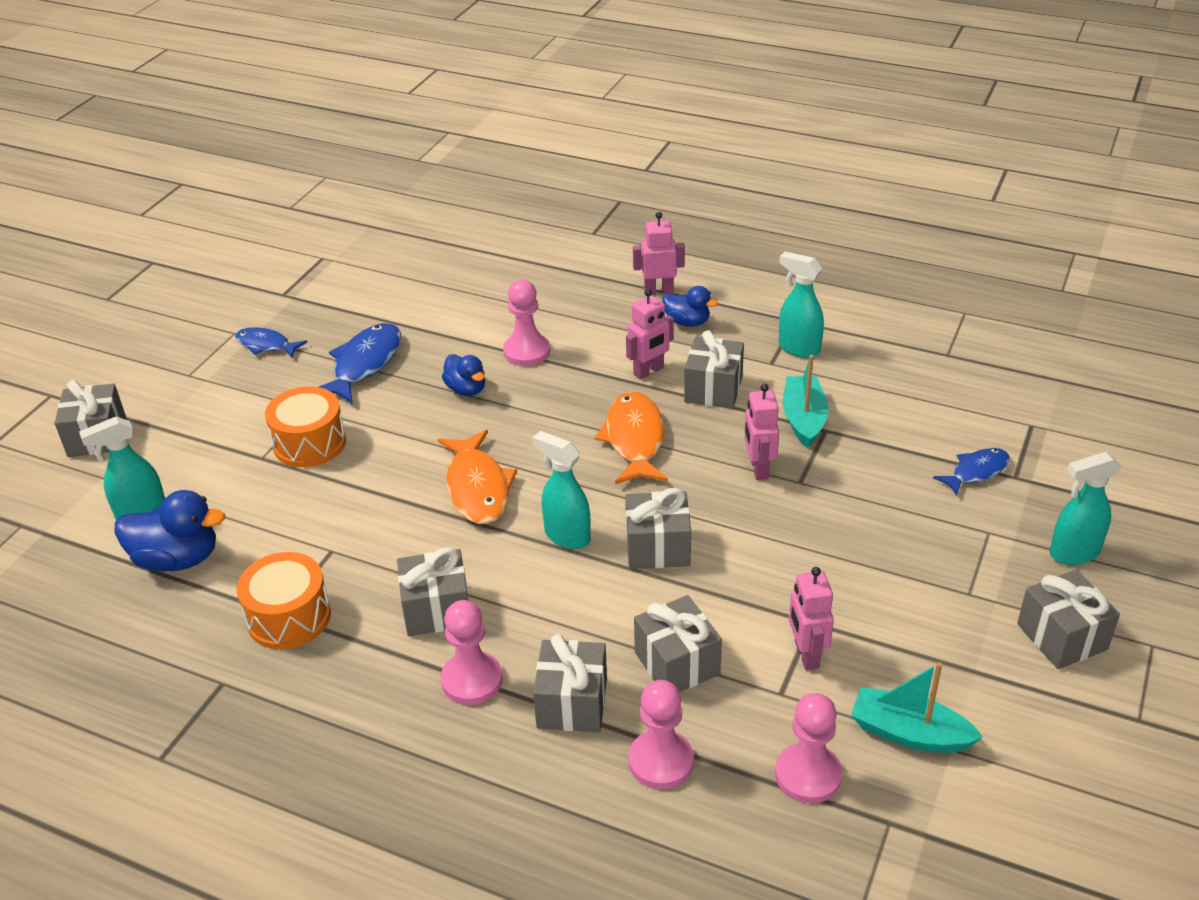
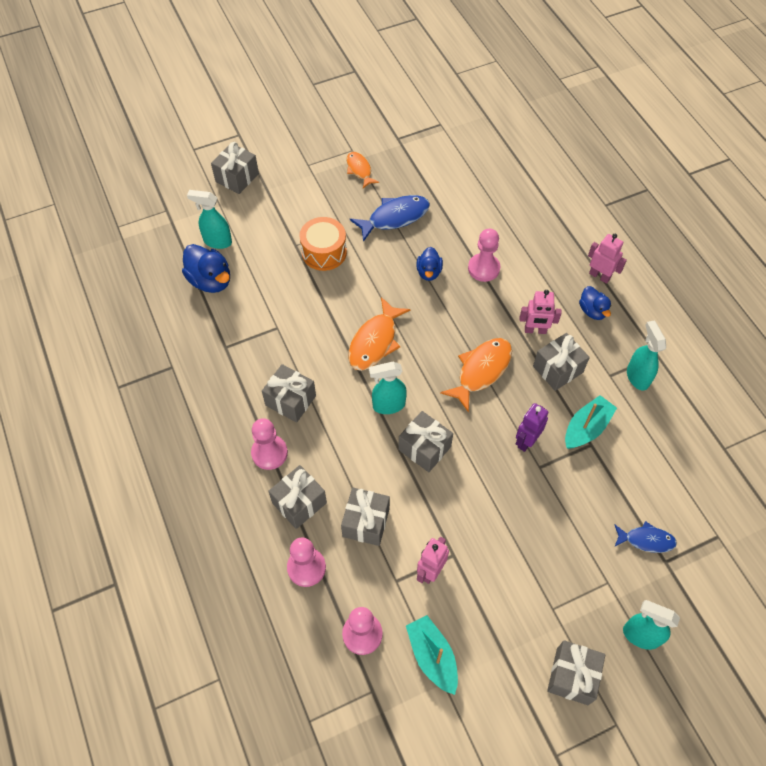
camera: 40 degrees right, 20 degrees up
(266, 345) = (359, 170): blue fish -> orange fish
(289, 617) = (227, 352): orange drum -> none
(566, 536) = (388, 405): turquoise spray bottle -> turquoise spray bottle turned 90 degrees counterclockwise
(758, 469) = (526, 441): pink robot -> purple robot

